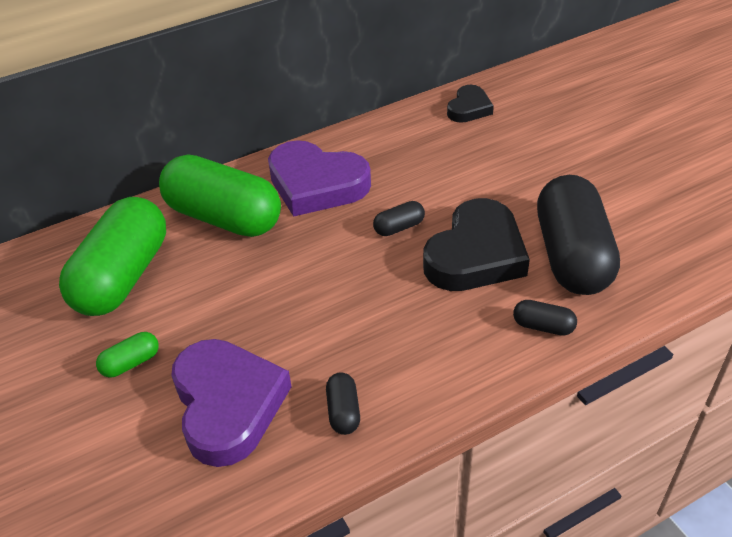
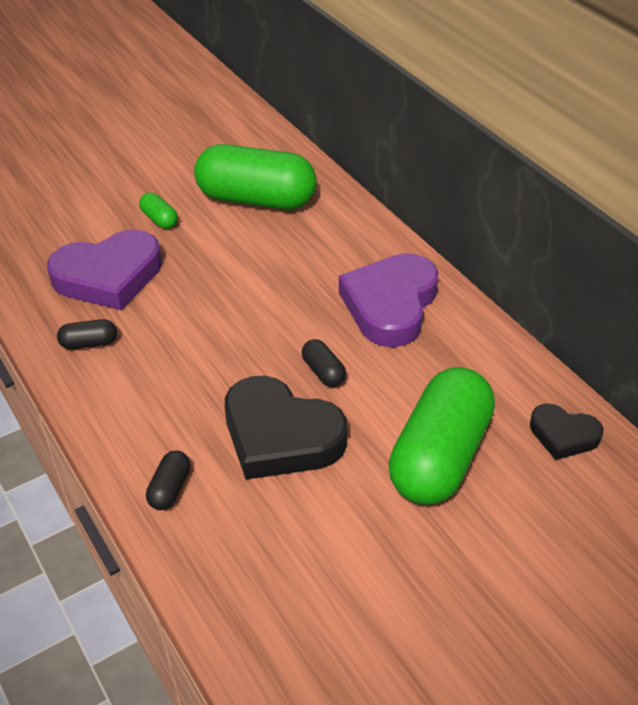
camera: 85 degrees right, 0 degrees up
(224, 217) = (335, 247): green capsule -> green capsule (440, 456)
(572, 256) = (277, 524): black capsule -> none

